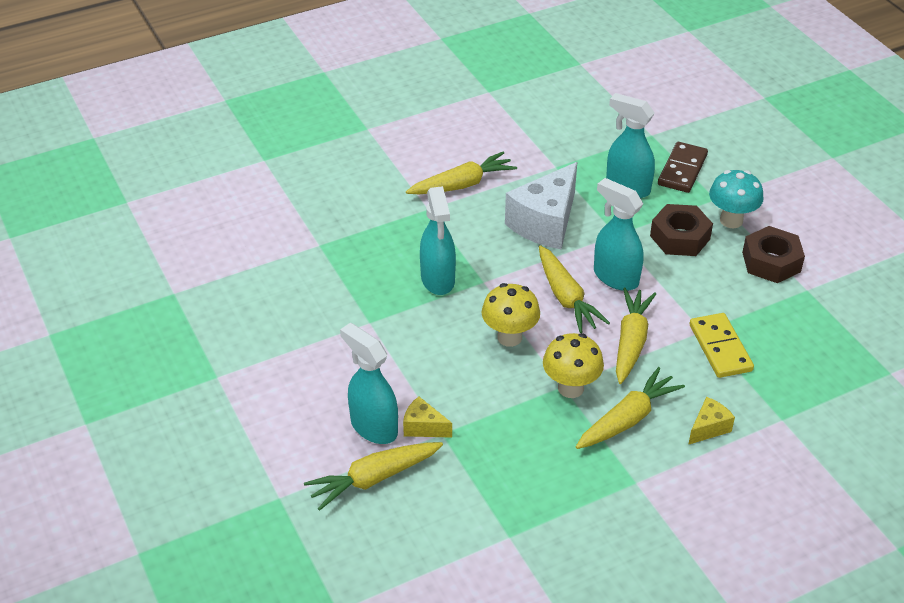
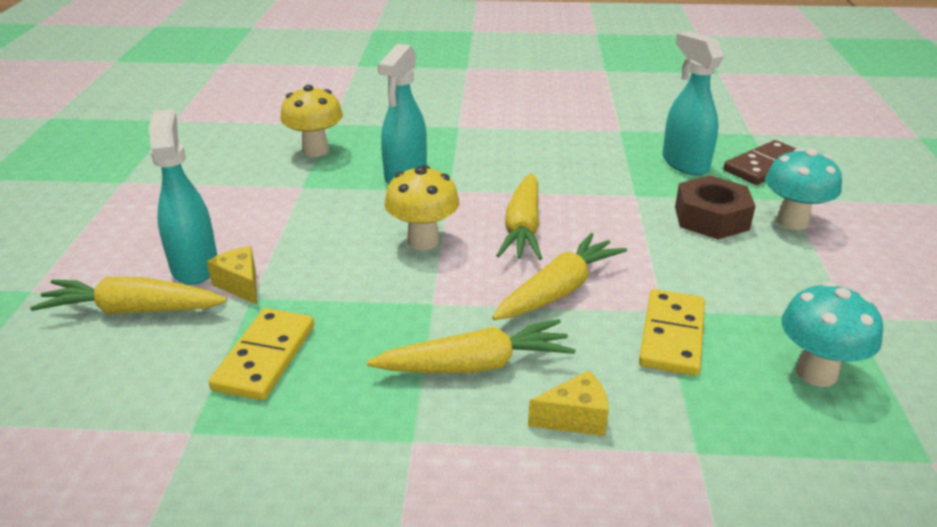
camera: 30 degrees right, 10 degrees down
(462, 184) = (510, 119): yellow carrot -> none
(499, 471) = (265, 357): none -> yellow domino
(545, 223) = (564, 166): white cheese -> none
(570, 388) = (439, 308): yellow mushroom -> yellow mushroom (315, 150)
(615, 277) = (598, 228): turquoise spray bottle -> none
(771, 262) = (818, 273): brown nut -> none
(810, 340) = (816, 373): none -> turquoise mushroom

